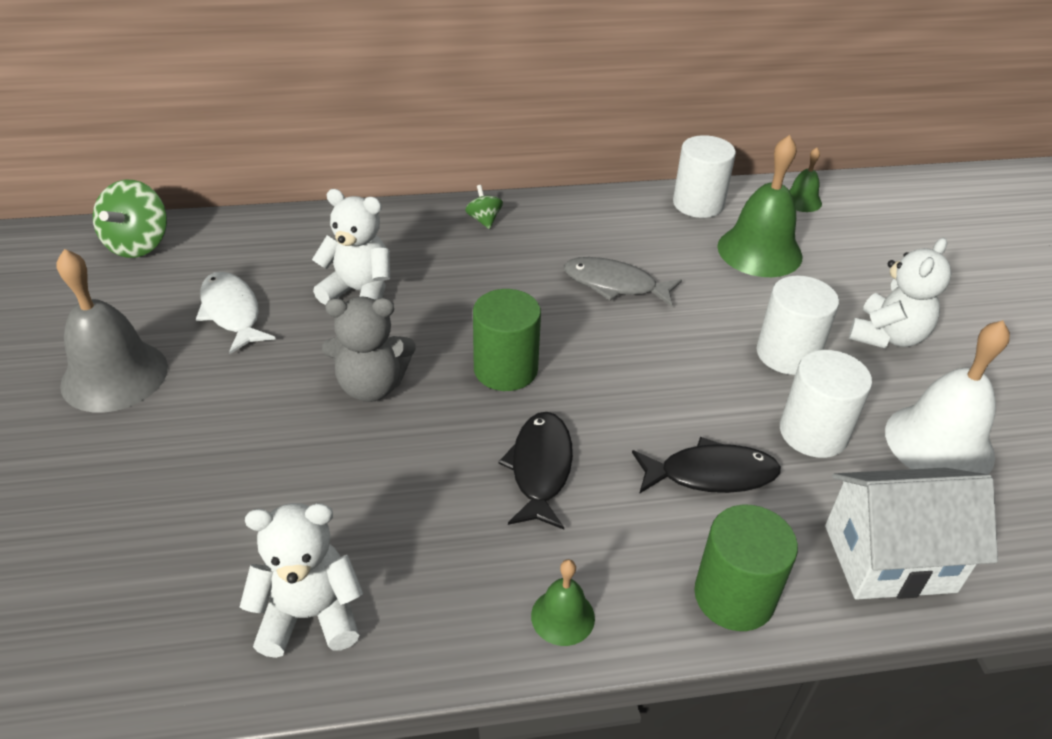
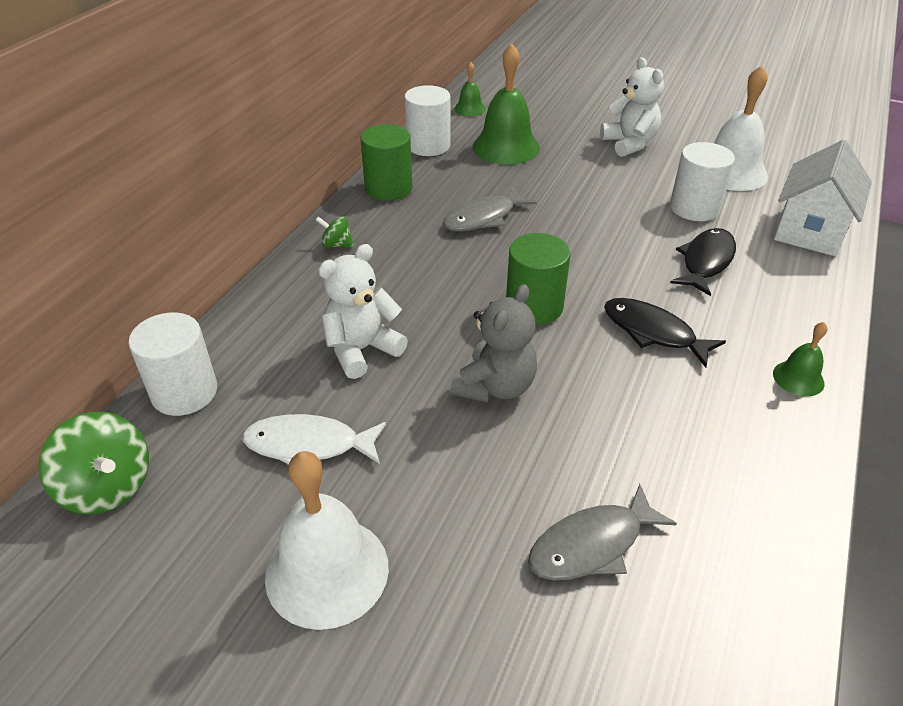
camera: 55 degrees left, 0 degrees up
(114, 375) = (327, 571): grey bell -> white bell
(216, 517) = (592, 545): none -> grey fish
(310, 615) = (737, 515): white teddy bear -> none
(734, 596) = (813, 298): green cylinder -> green cylinder (388, 188)
(787, 354) = (616, 184): white cylinder -> white cylinder (184, 392)

